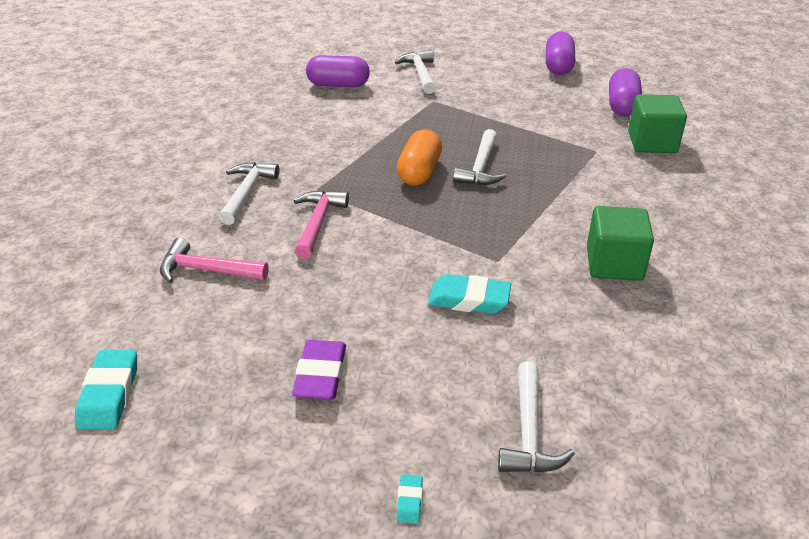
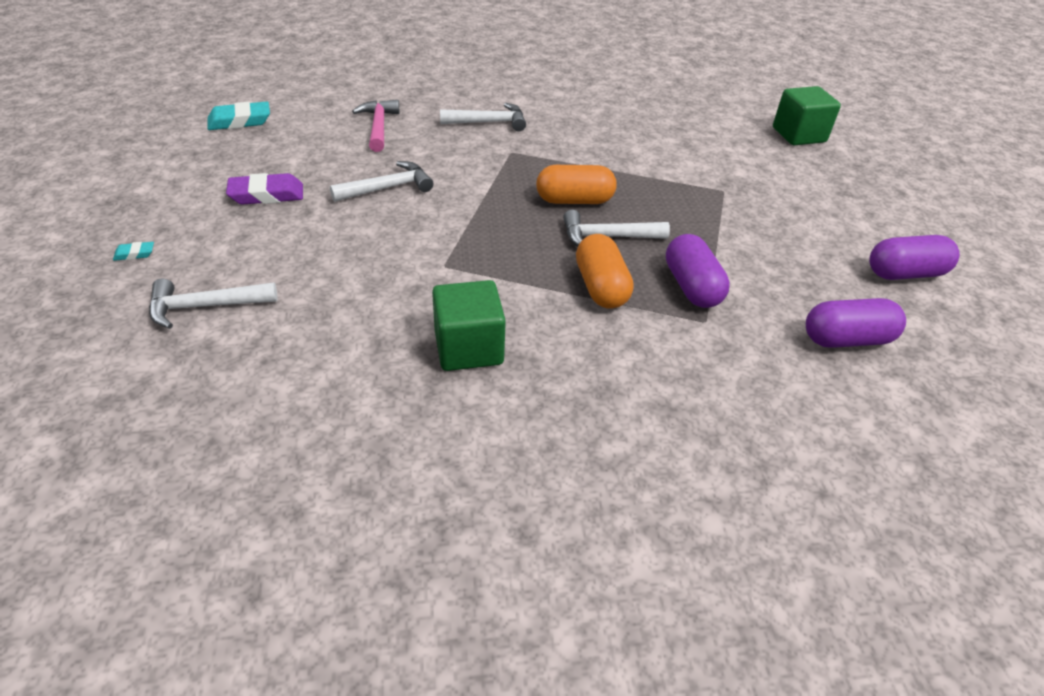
camera: 70 degrees right, 5 degrees up
(318, 223) = (461, 161): pink hammer -> none
(338, 85) = (705, 132): purple capsule -> purple capsule (691, 287)
(420, 74) = (777, 174): white hammer -> white hammer (388, 188)
(469, 299) = (377, 254): turquoise eraser -> none
(548, 185) = (601, 287): none -> orange capsule
(652, 142) = (766, 372): green cube -> green cube (798, 135)

